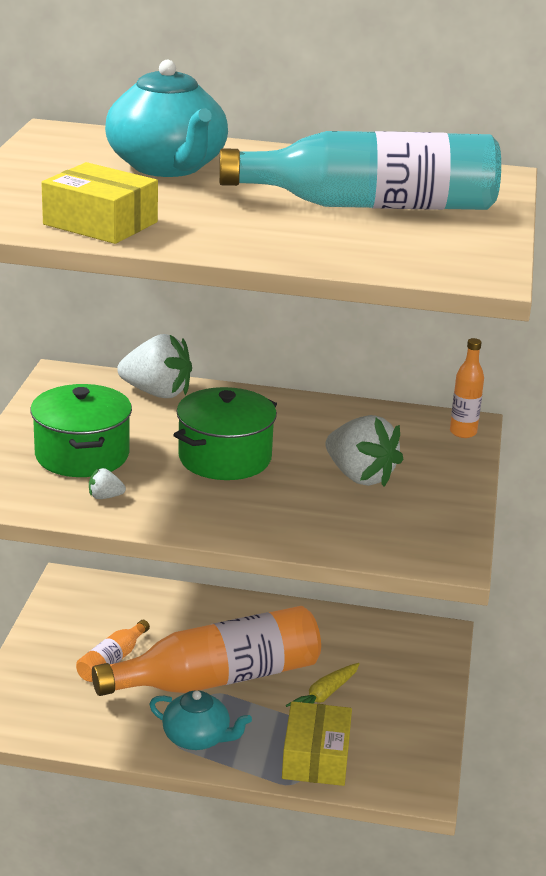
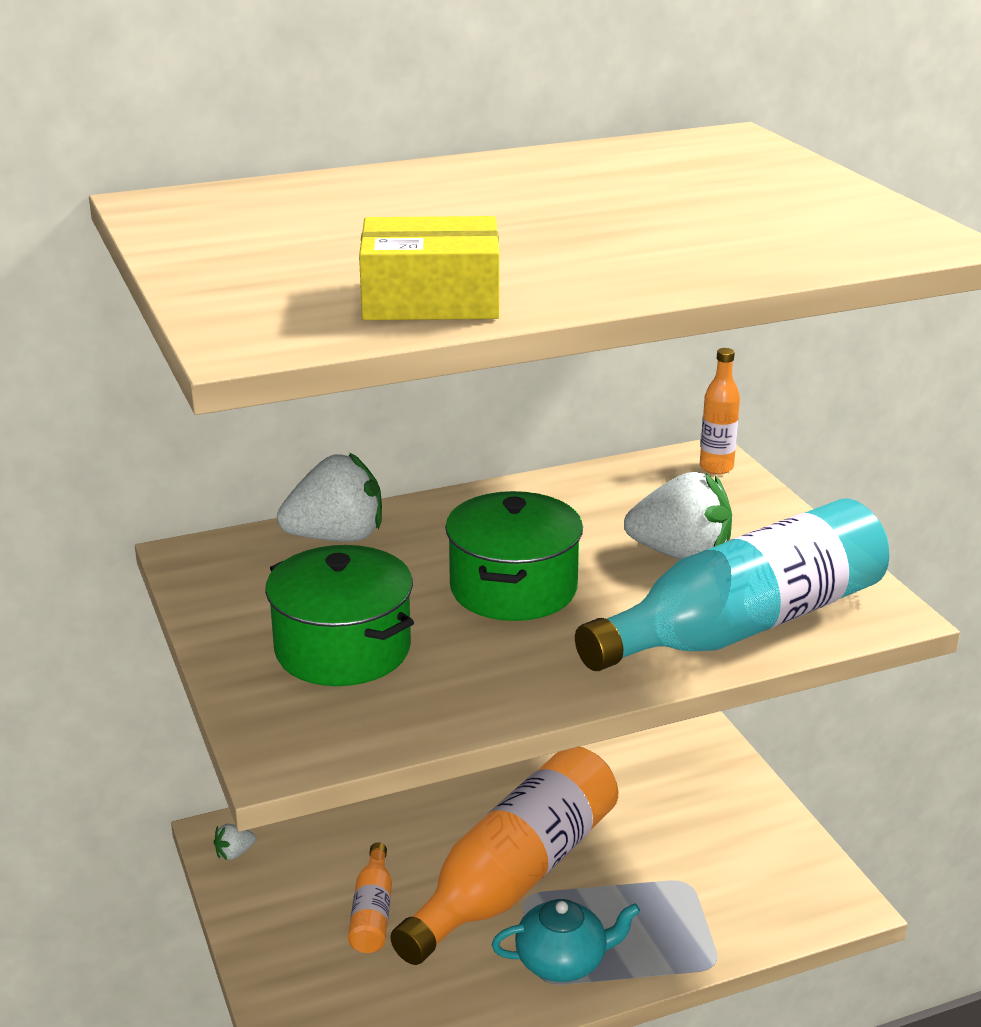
camera: 30 degrees left, 0 degrees up
(105, 497) = (437, 692): white strawberry -> white strawberry (234, 853)
(167, 167) = (377, 212): turquoise teapot -> none
(316, 757) = (707, 919): yellow box -> none
(324, 695) = (644, 843): yellow carrot -> none
(372, 205) = (683, 198): turquoise bottle -> turquoise bottle (745, 625)

